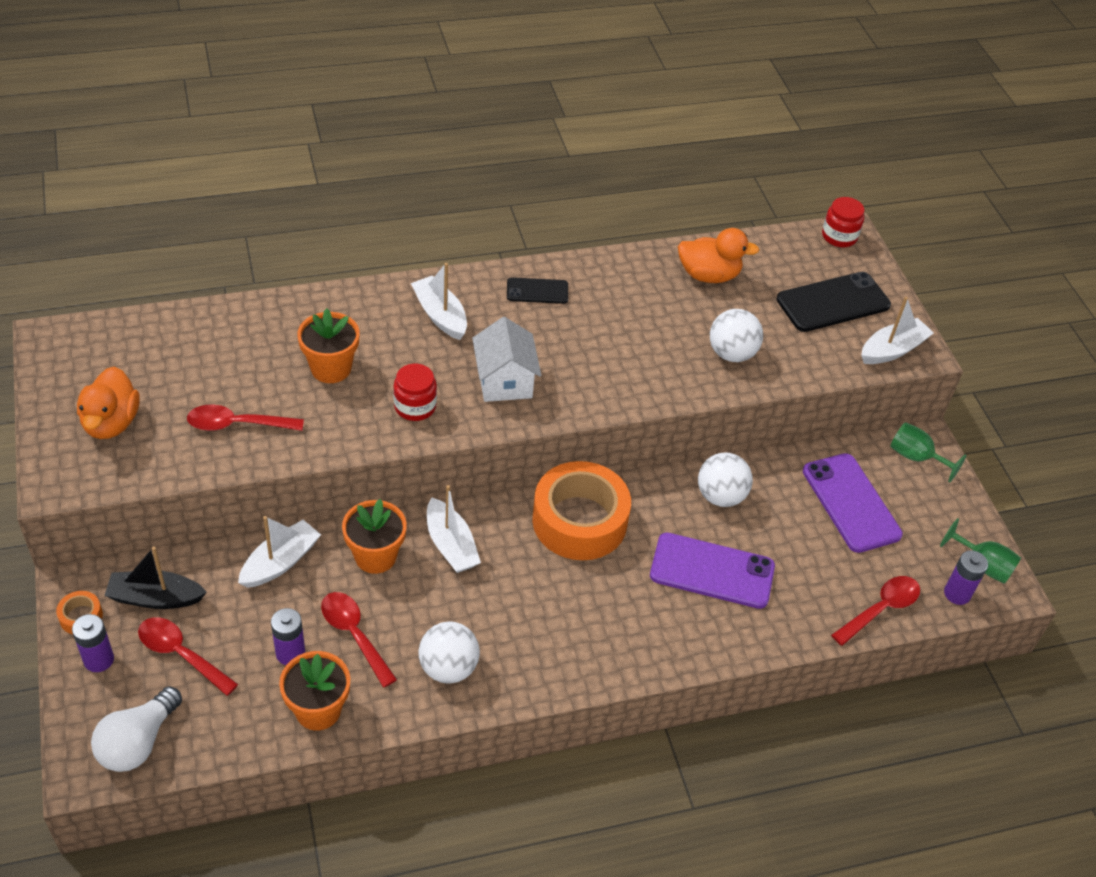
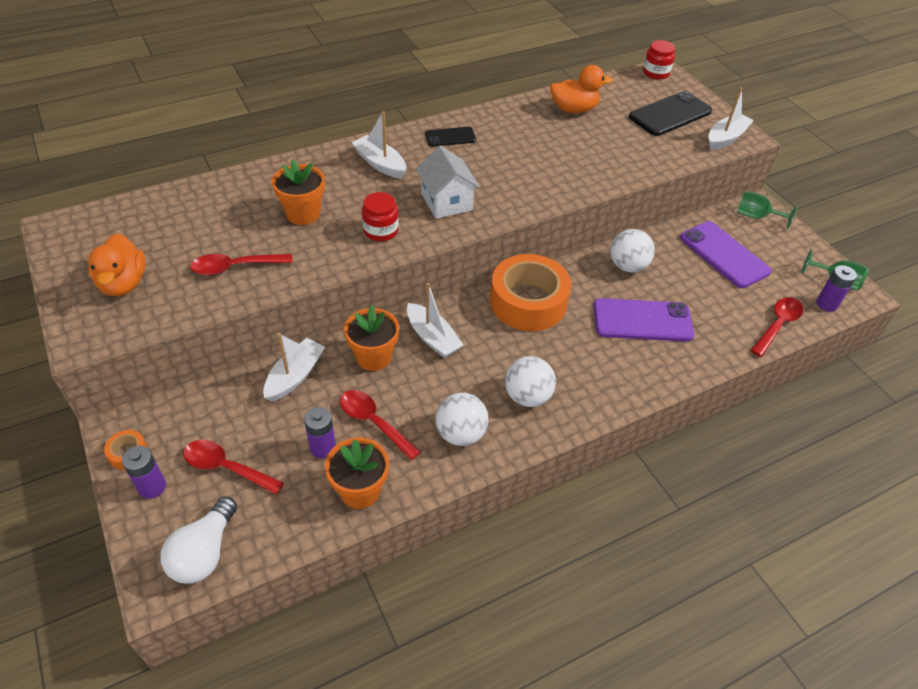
camera: 10 degrees left, 0 degrees up
(155, 598) = (193, 425): black boat -> none
(731, 353) = (612, 157): white ball -> white ball (527, 396)

